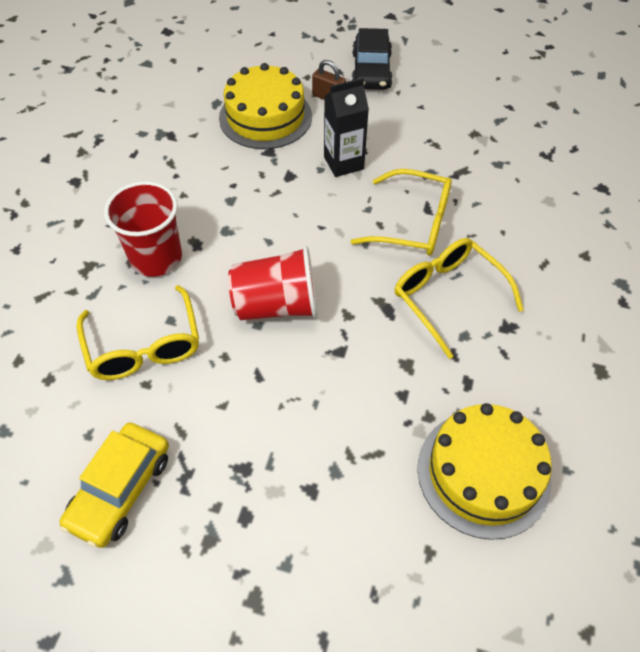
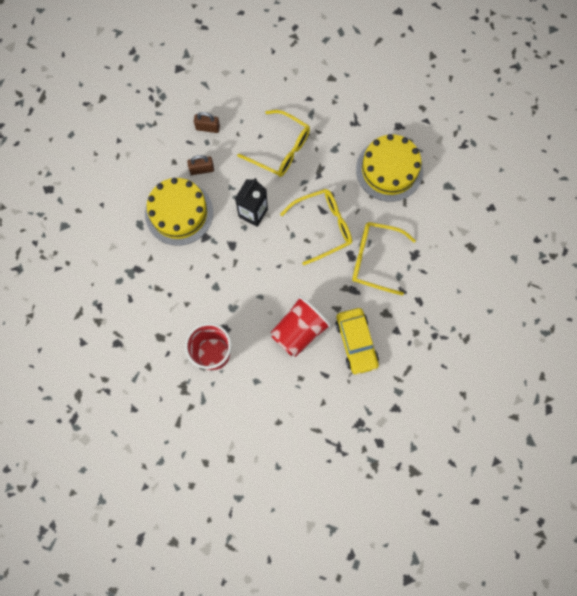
camera: 40 degrees left, 20 degrees up
(120, 489) = (317, 477): yellow car -> yellow car (356, 342)
(144, 345) = (257, 404): yellow glasses -> yellow glasses (280, 149)
(371, 71) = (208, 128): black car -> brown padlock
(483, 473) = (458, 341): yellow cake -> yellow cake (389, 170)

